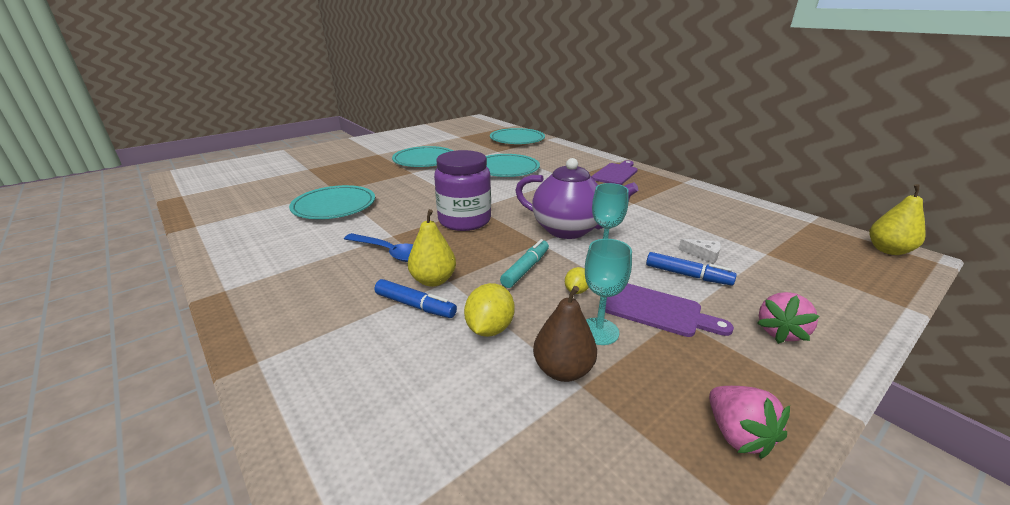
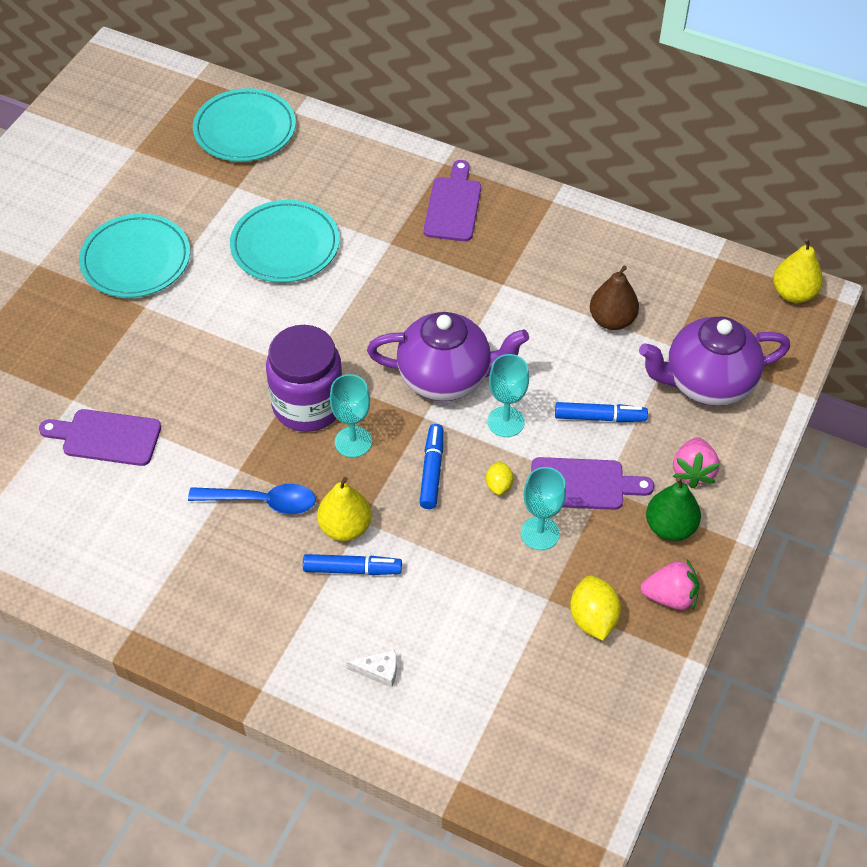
camera: 25 degrees left, 25 degrees up
(334, 206) = (106, 437): turquoise plate -> purple cutting board
(479, 242) = (353, 442): none -> turquoise goblet
(489, 328) = (442, 569): yellow lemon -> yellow lemon (593, 618)
(526, 269) = (432, 471): turquoise marker -> blue marker
(563, 370) = (527, 590): brown pear -> brown pear (612, 320)
(703, 255) = (609, 374): white cheese -> white cheese (379, 671)
(737, 435) = (670, 596): pink strawberry -> pink strawberry turned 45 degrees counterclockwise
(747, 367) = (670, 527): none -> green pear
(799, 279) = (707, 383): none -> purple teapot

